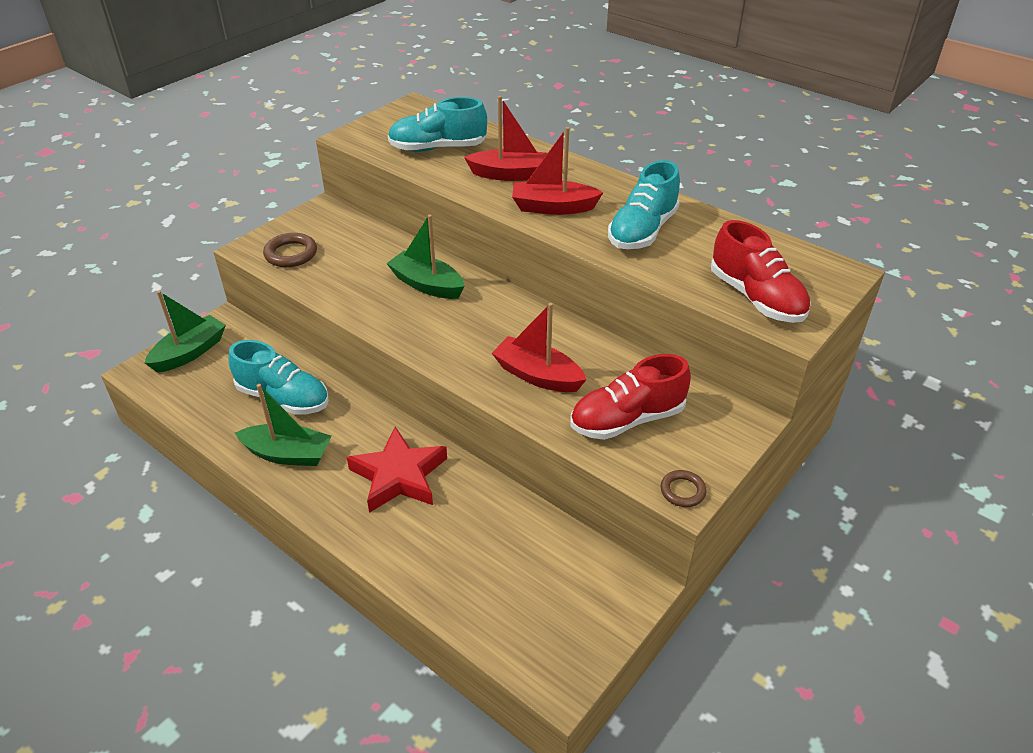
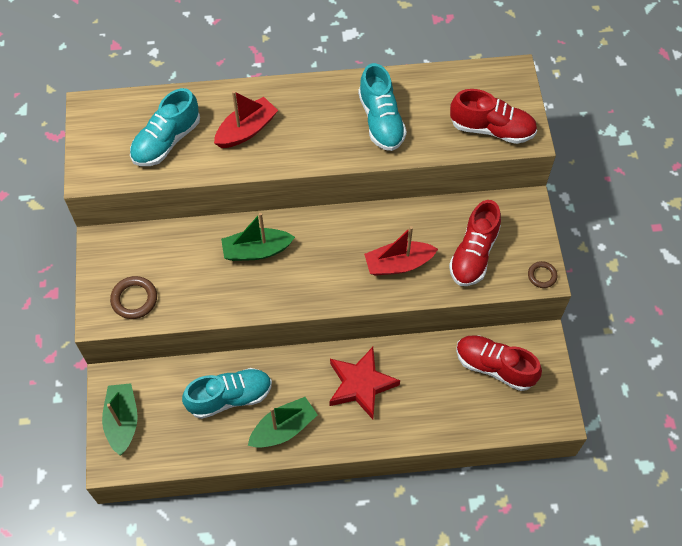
camera: 45 degrees left, 20 degrees up
(550, 569) = (495, 367): none -> red shoe
(553, 207) = (308, 140): red boat -> none

